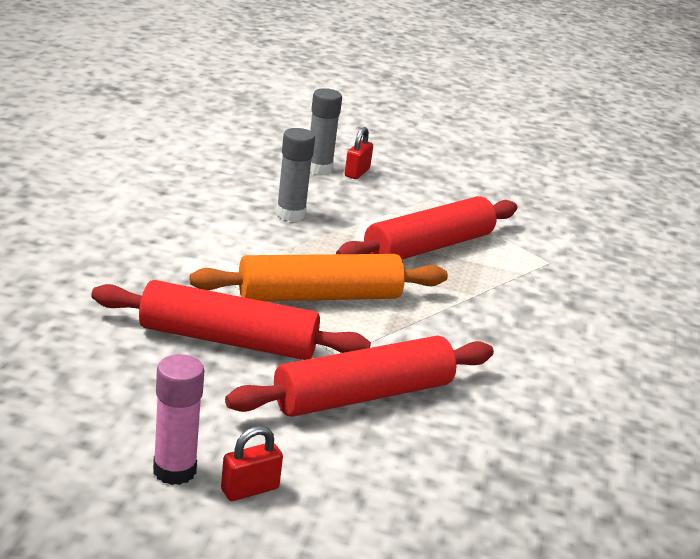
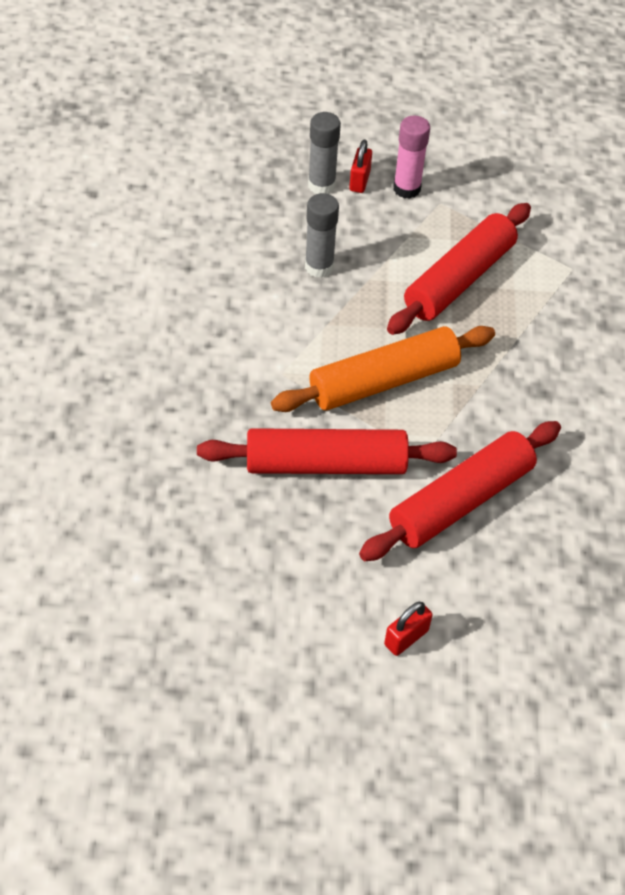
camera: 10 degrees left, 25 degrees up
(174, 471) = (340, 634): pink glue stick -> pink glue stick (406, 189)

